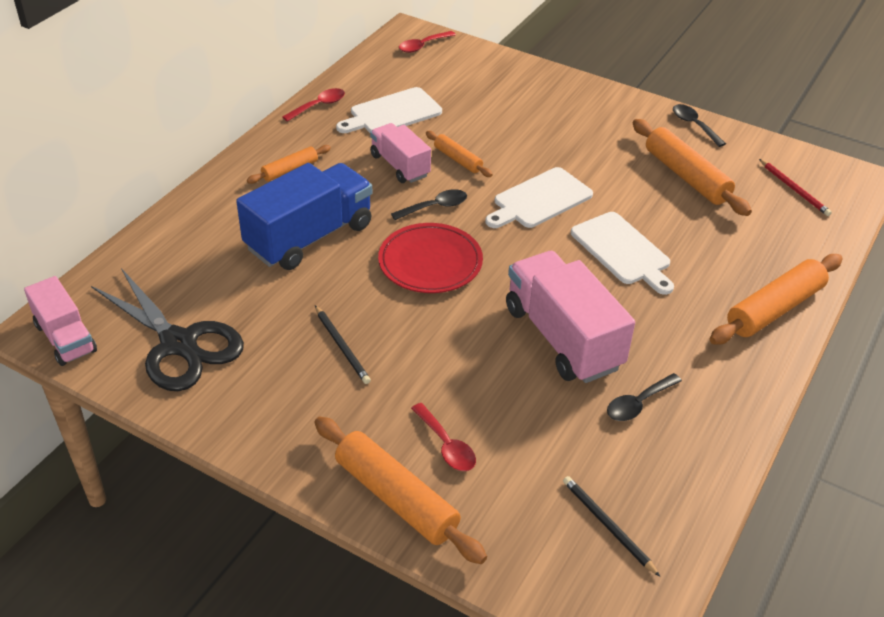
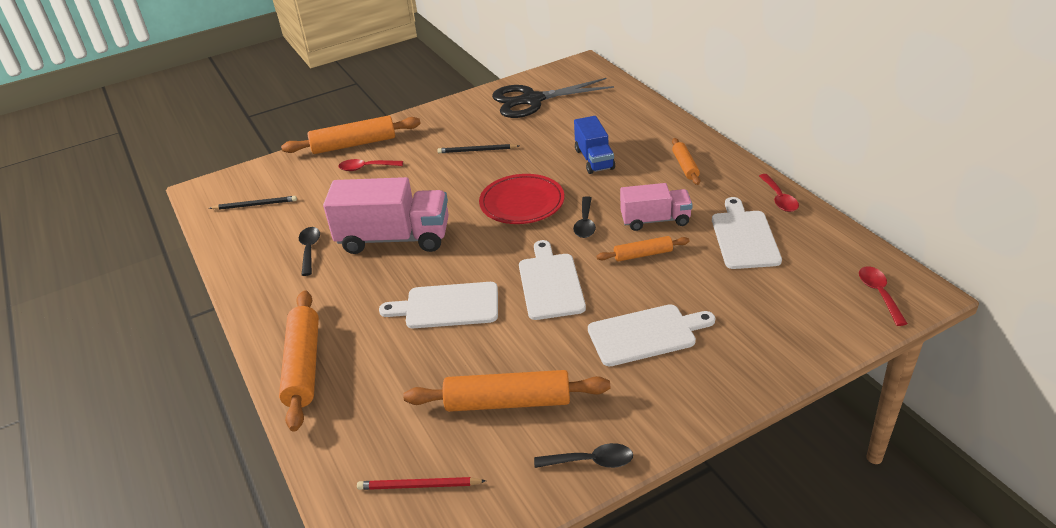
camera: 125 degrees right, 5 degrees down
(65, 338) = (569, 70): pink truck -> none
(309, 237) = (594, 159): blue truck -> blue truck, size x0.60
(556, 133) = (646, 334): none -> white cutting board

